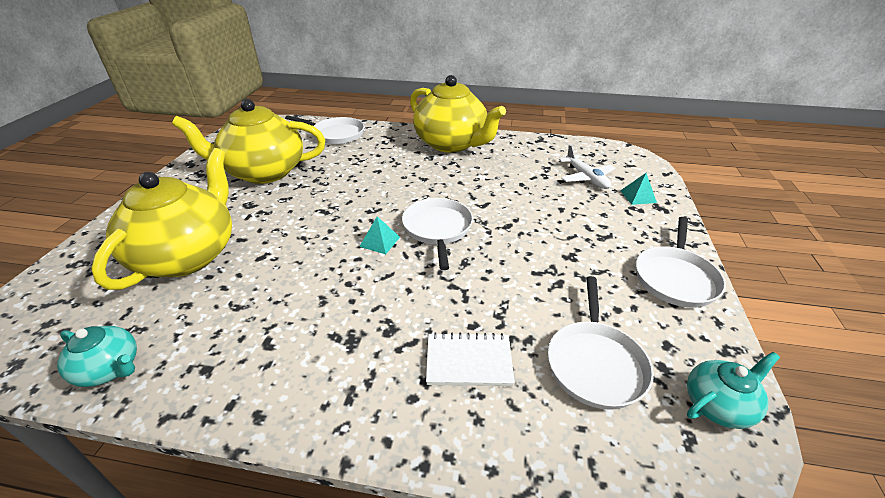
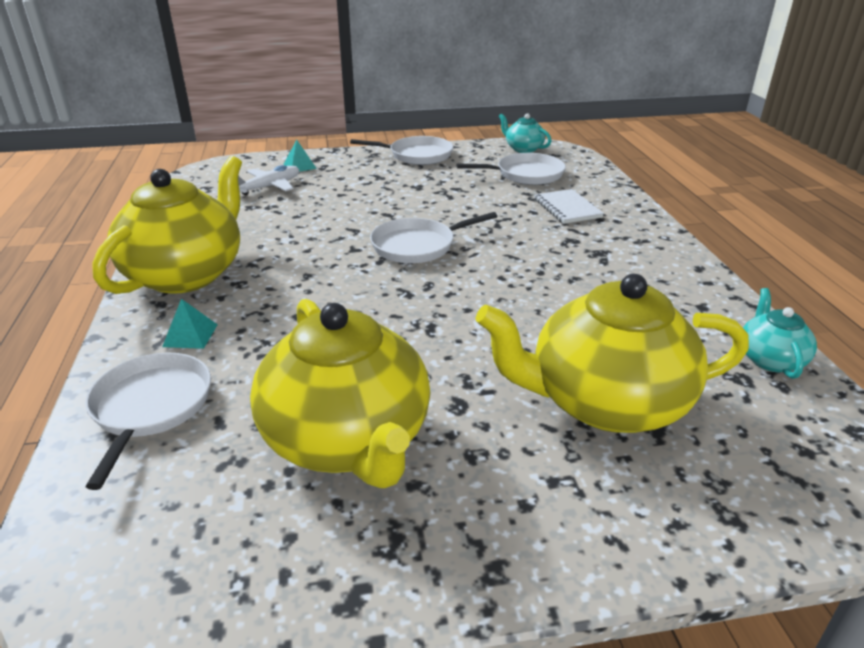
camera: 110 degrees left, 5 degrees down
(379, 241) = (463, 272): turquoise pyramid -> turquoise pyramid (190, 335)

